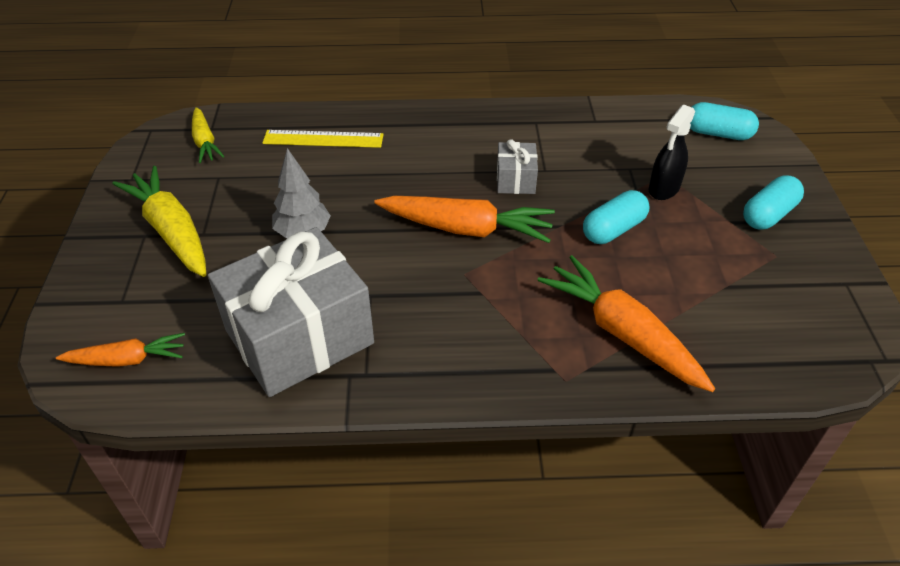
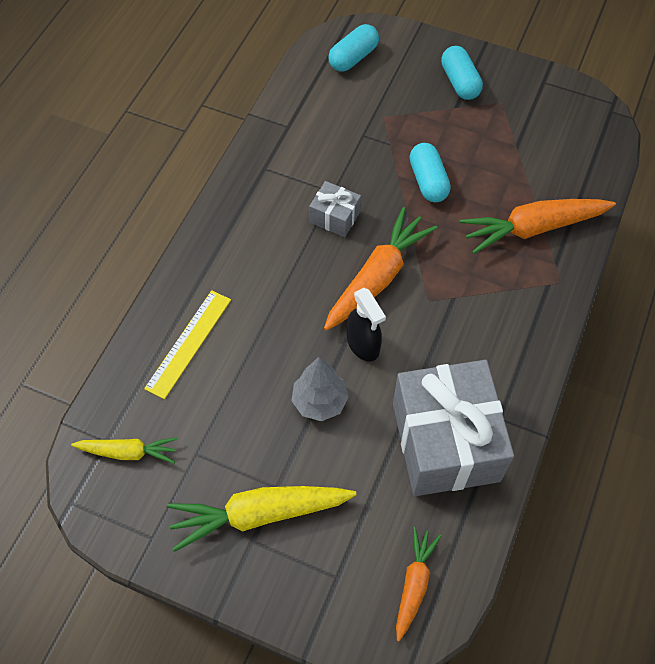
camera: 65 degrees left, 15 degrees up
(663, 189) = (399, 127): black spray bottle -> black spray bottle (363, 345)

